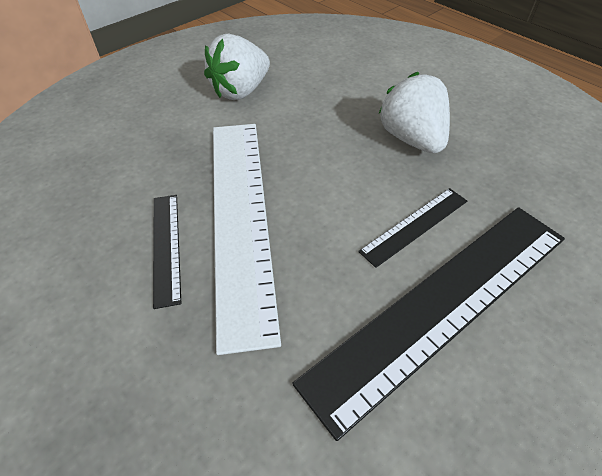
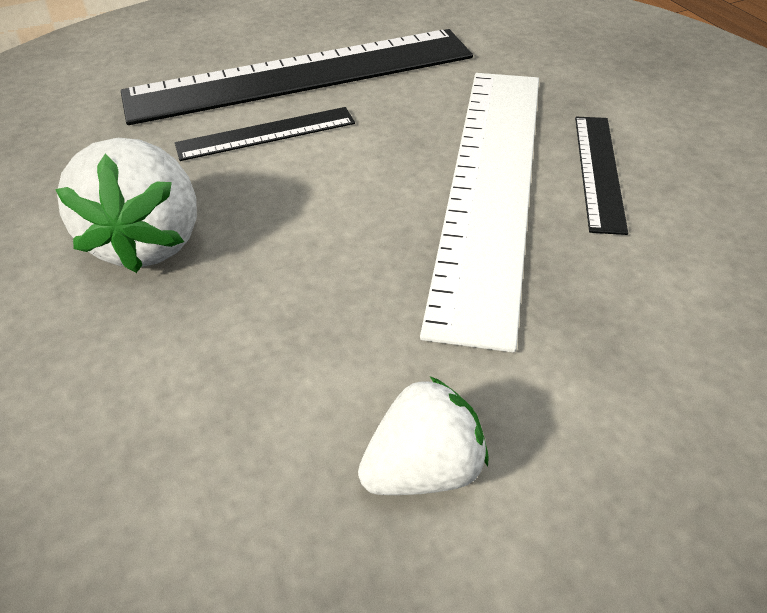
camera: 160 degrees left, 5 degrees down
(241, 91) = (424, 469): white strawberry -> white strawberry, size x0.65

